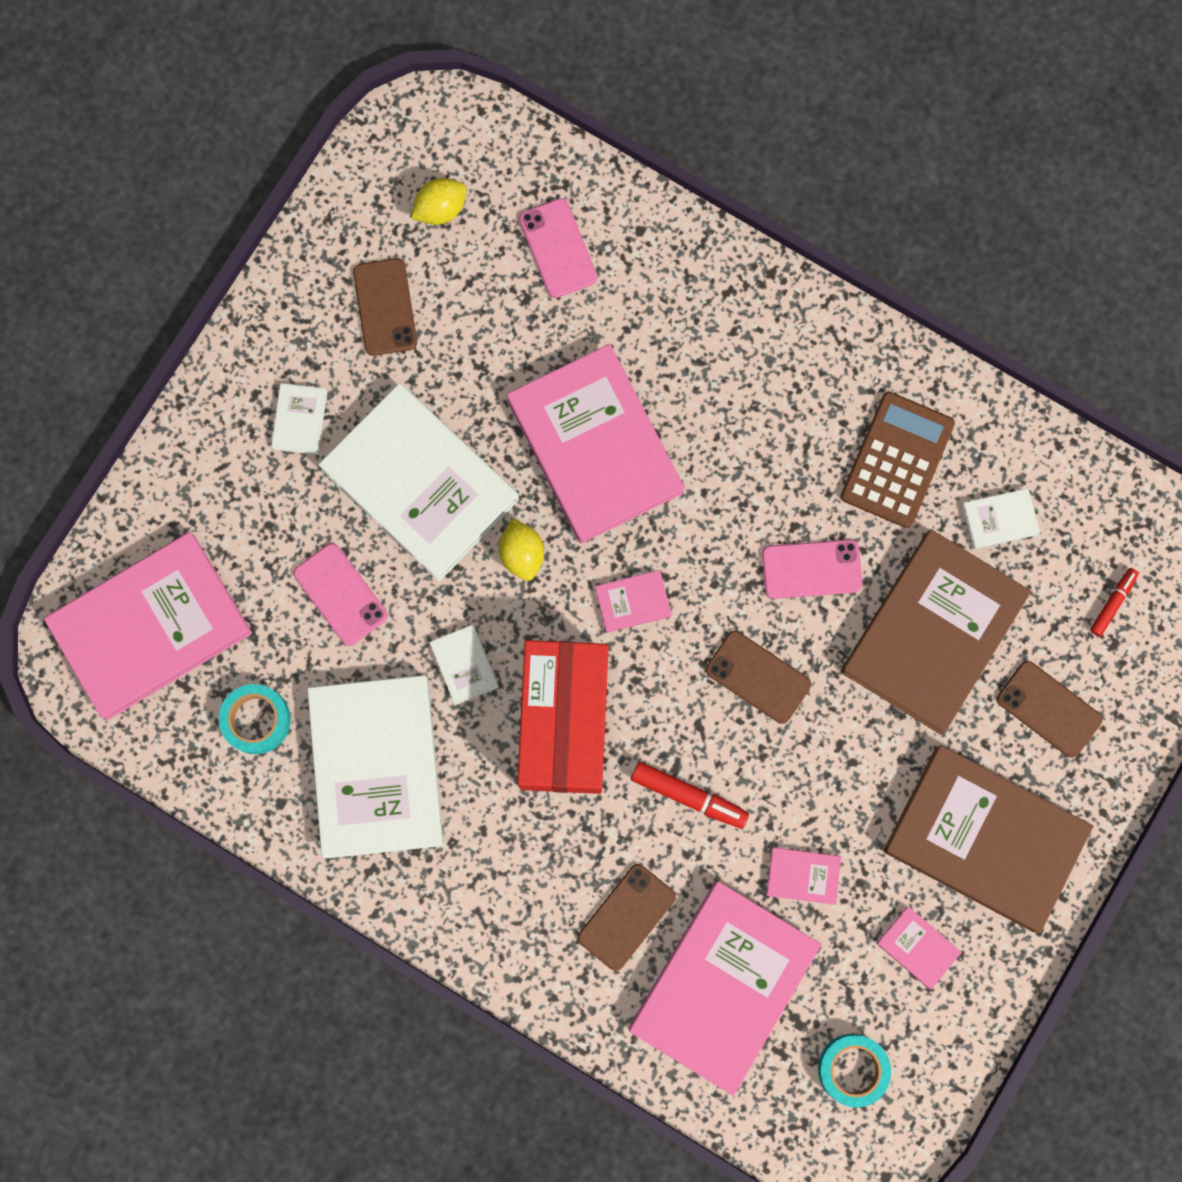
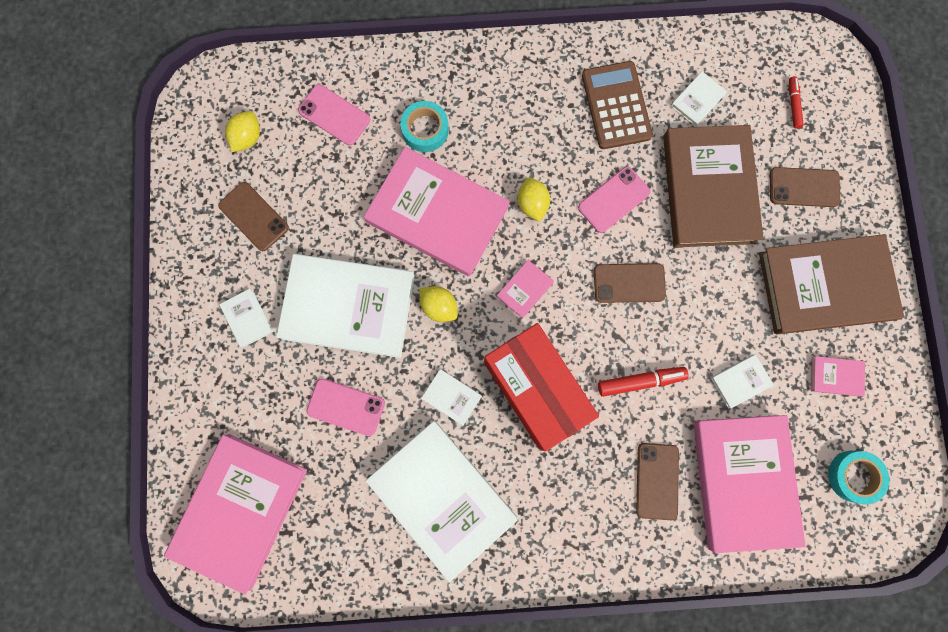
camera: 35 degrees left, 0 degrees up
(256, 720) = (347, 521): turquoise tape -> turquoise tape (425, 130)
(712, 509) = (532, 204): none -> yellow lemon
(803, 876) = (740, 381): pink book -> white book

